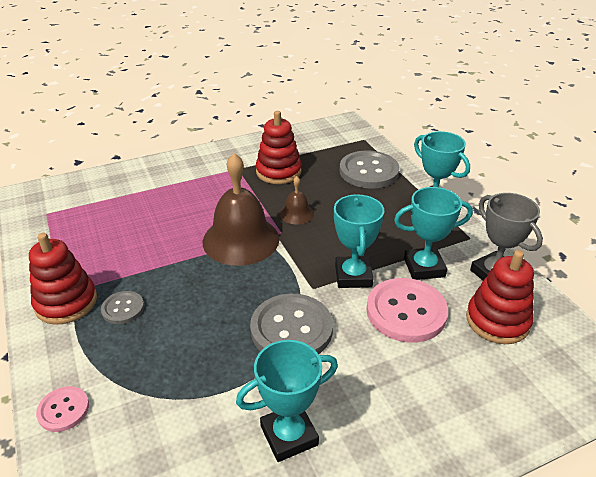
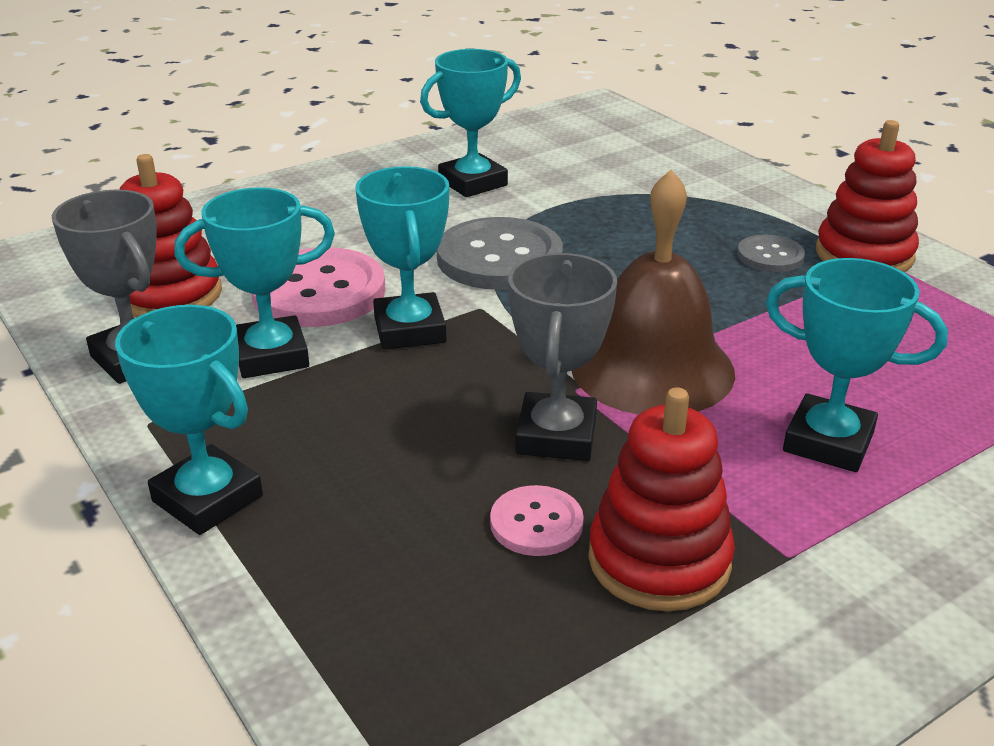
camera: 170 degrees right, 5 degrees down
(63, 410) = (739, 177): pink button -> pink button (536, 523)
(192, 200) = (828, 442): none -> turquoise trophy
(296, 213) = (556, 436): brown bell -> grey trophy
(369, 171) = (377, 597): grey button -> none

